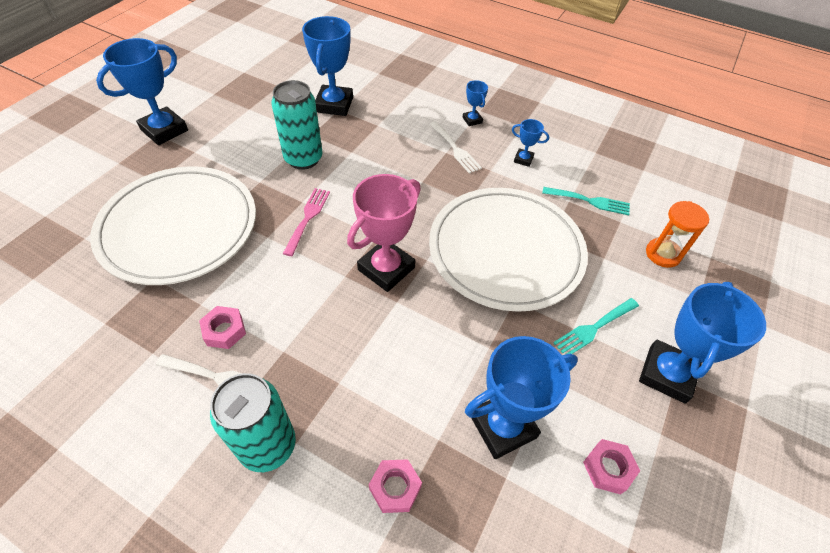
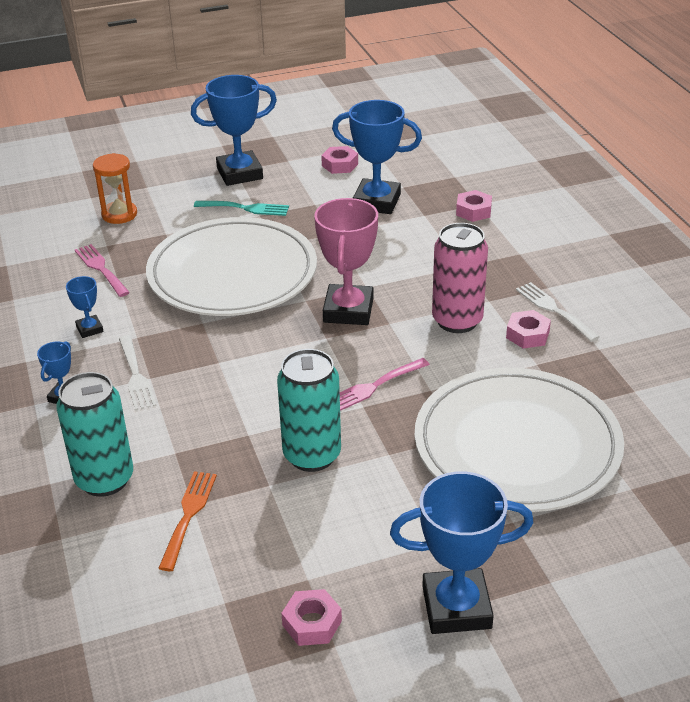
camera: 135 degrees left, 15 degrees down
(231, 96) = (312, 623): none -> pink nut
(268, 446) = (540, 260): turquoise can -> turquoise can (104, 479)
(294, 310) = (457, 321): none -> pink can
(334, 105) = (188, 516): blue trophy -> orange fork
(386, 269) = (348, 310): pink trophy -> pink trophy turned 75 degrees counterclockwise
(455, 149) = (136, 375): white fork -> white fork turned 150 degrees clockwise
(589, 201) = (101, 269): turquoise fork -> pink fork

